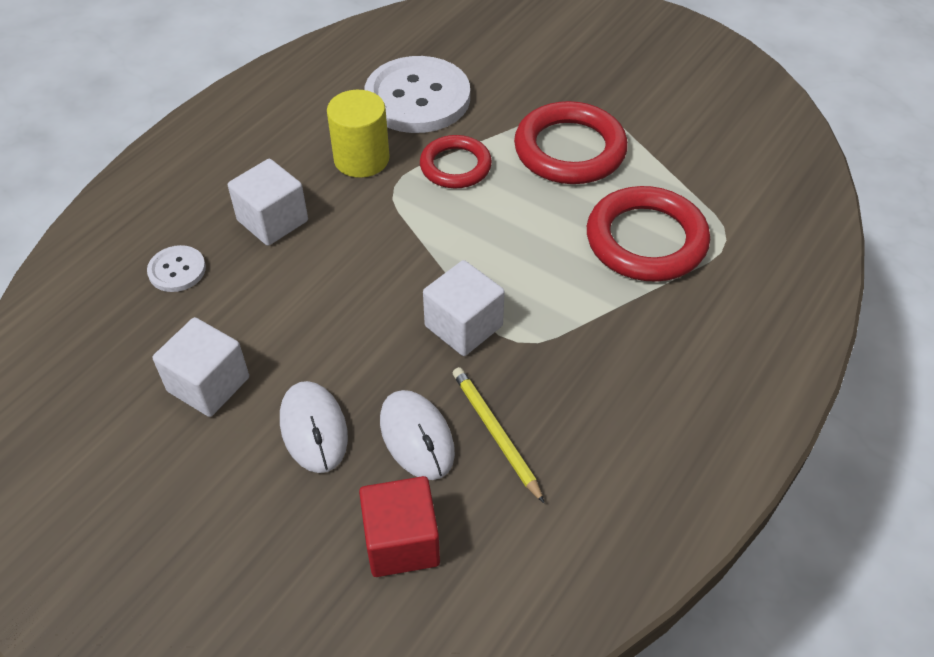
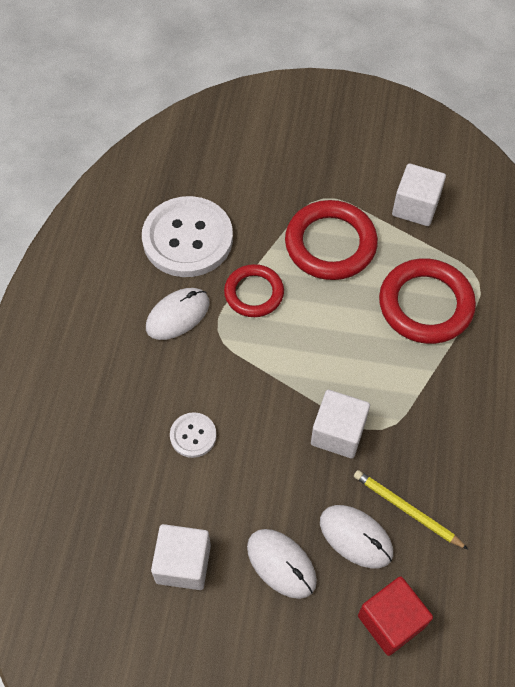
camera: 25 degrees left, 10 degrees up
(177, 270) = (96, 477): white button -> white button (193, 435)
(272, 221) = (143, 401): white cube -> white cube (415, 207)
(361, 159) = (178, 315): yellow cylinder -> white mouse

